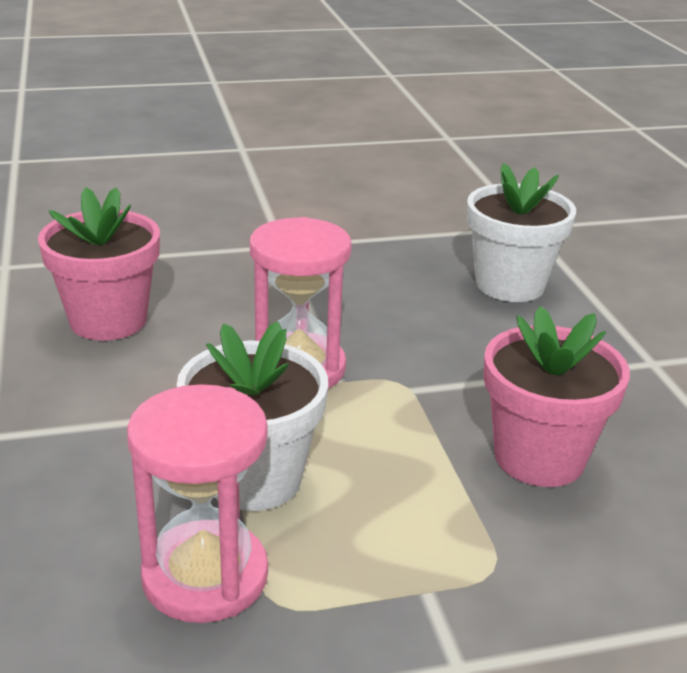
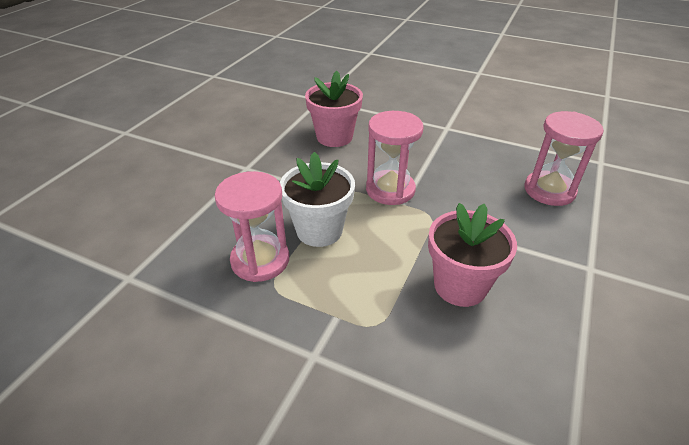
camera: 40 degrees right, 10 degrees up
(510, 285) = (549, 190): white flower pot -> pink hourglass

